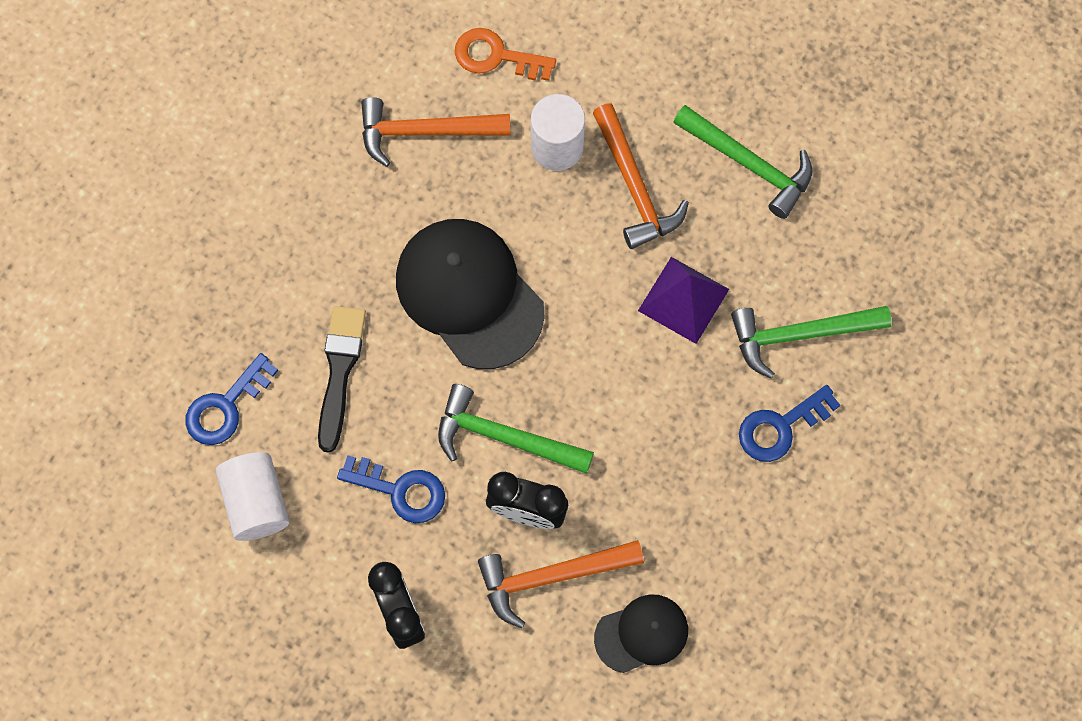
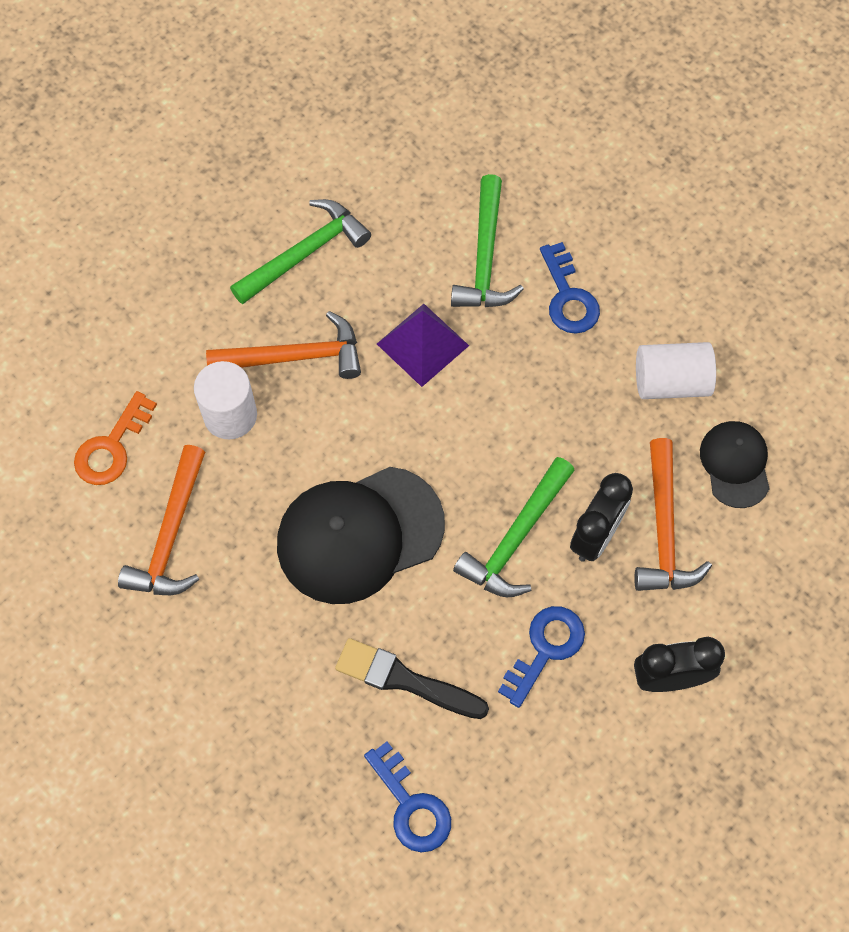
camera: 75 degrees left, 5 degrees down
(256, 502) = (523, 796): white cylinder -> white cylinder (671, 382)

